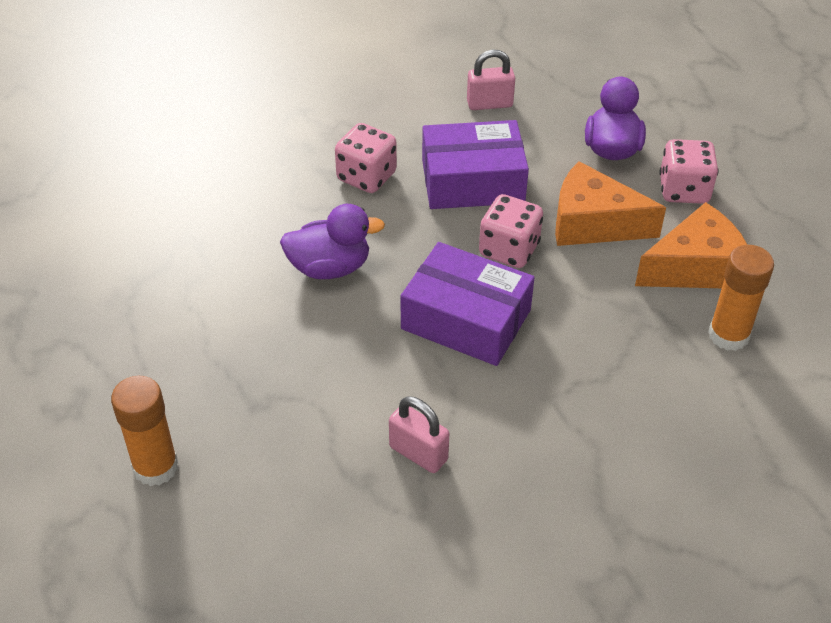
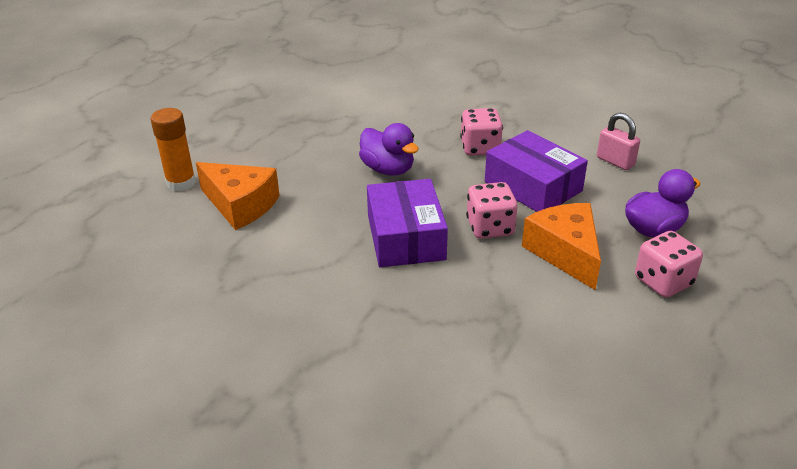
camera: 55 degrees right, 10 degrees down
(418, 453) = (273, 267): pink padlock -> none
(695, 267) = (588, 321): orange cheese -> orange cheese (240, 205)
(728, 335) = (538, 369): orange glue stick -> none

